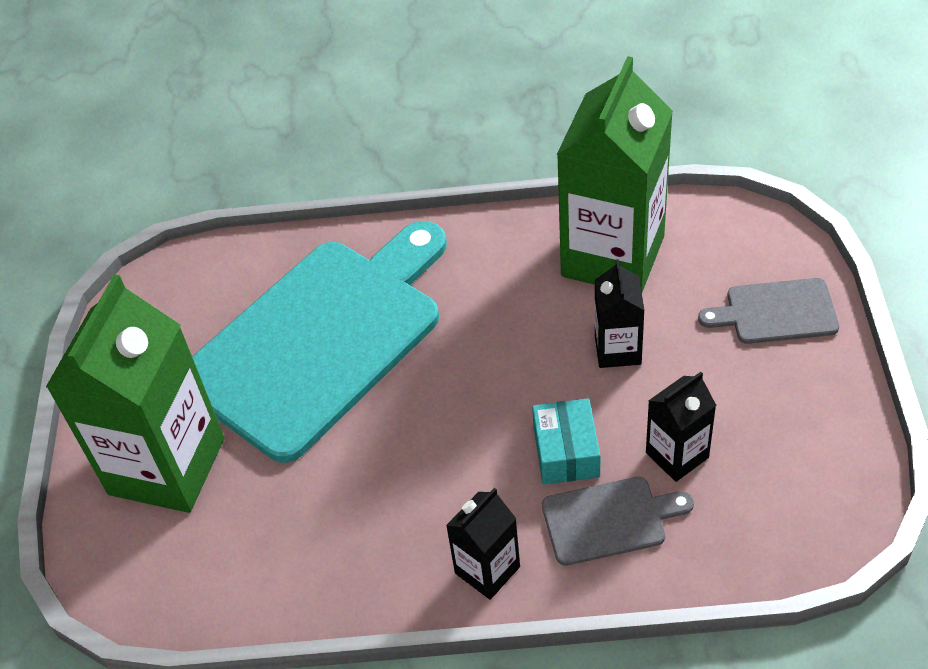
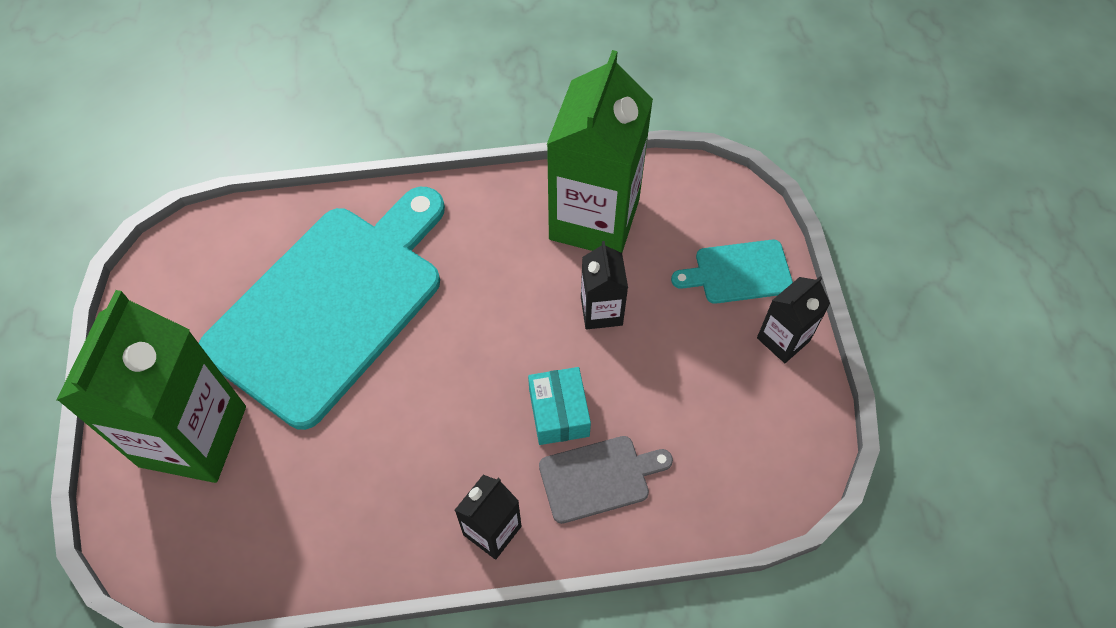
camera: 10 degrees left, 10 degrees up
(677, 455) = (656, 413): black carton -> black carton (783, 339)
(775, 312) = (738, 272): grey cutting board -> turquoise cutting board

